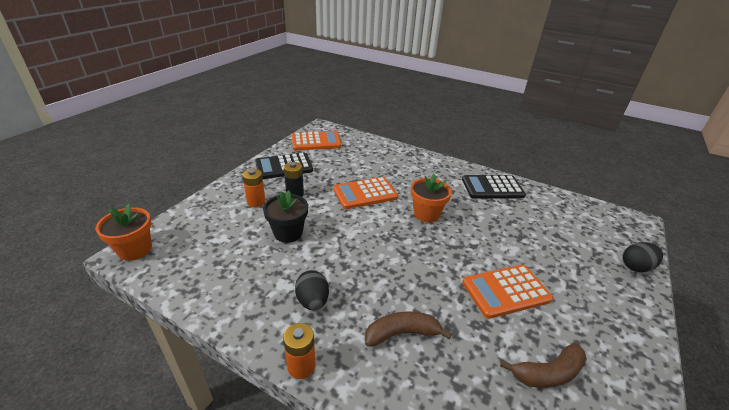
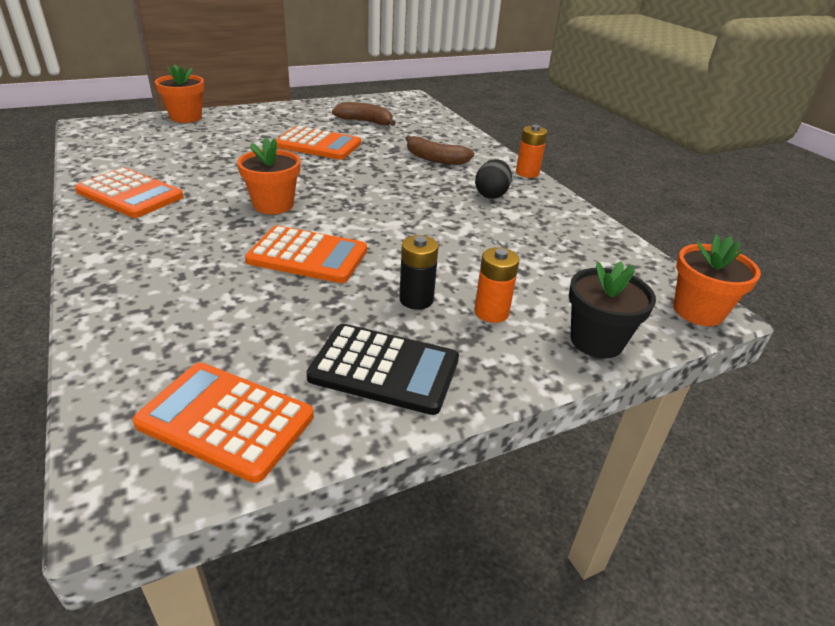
camera: 145 degrees left, 0 degrees up
(288, 233) = (472, 252): black flower pot -> black flower pot (596, 341)
(492, 188) = (130, 194): black calculator -> orange calculator
(636, 267) = (186, 117): black egg -> orange flower pot

